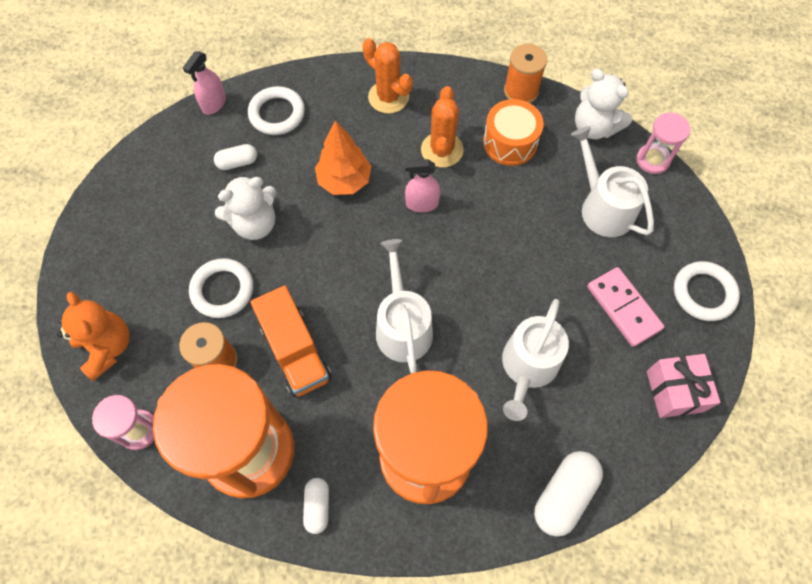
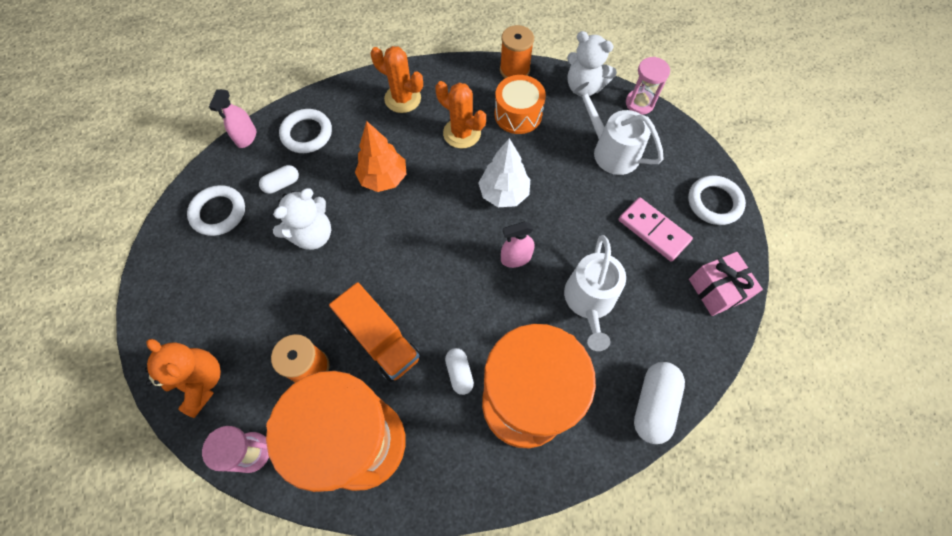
camera: 15 degrees left, 0 degrees up
(222, 290) = (298, 301): white ring -> white ring (218, 212)
(317, 506) = (440, 477): white capsule -> white capsule (459, 373)
(402, 326) = (471, 293): white watering can -> none
(422, 203) = (457, 182): pink spray bottle -> pink spray bottle (516, 258)
(442, 150) = (462, 133): orange cactus -> orange cactus turned 45 degrees counterclockwise
(468, 227) = (503, 193): none -> white tree

